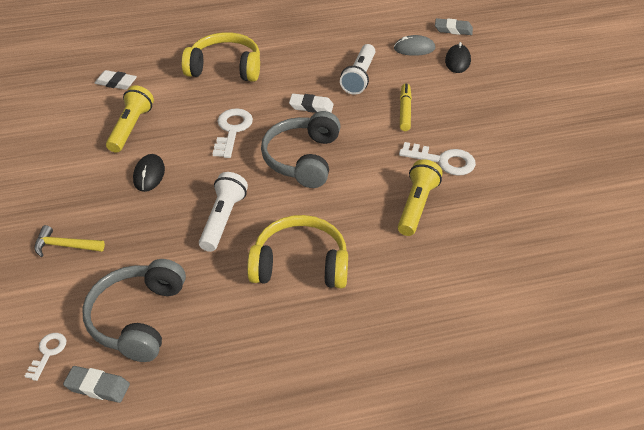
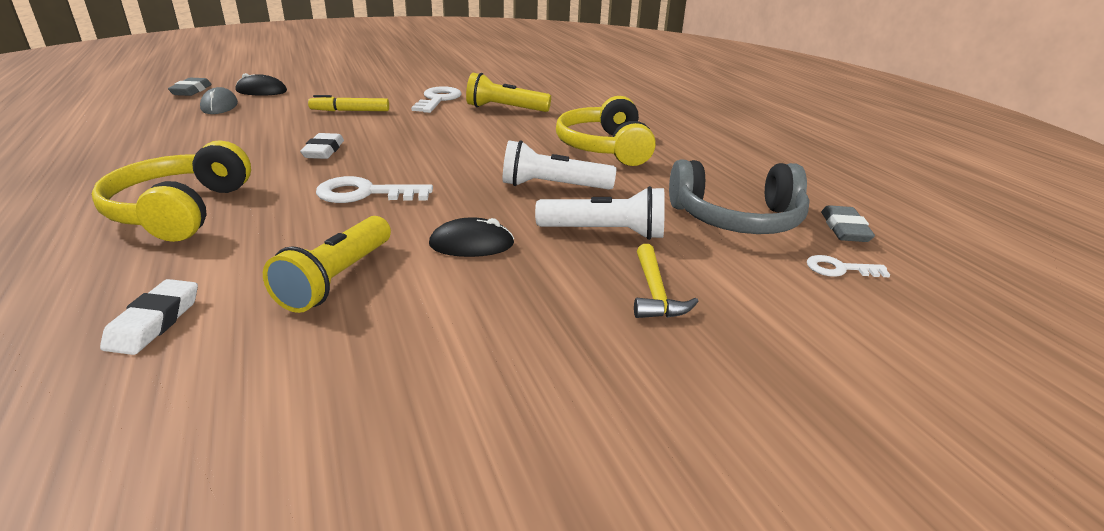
camera: 100 degrees left, 15 degrees down
(131, 128) = (337, 278): yellow flashlight -> yellow flashlight turned 75 degrees counterclockwise
(302, 159) = (433, 152): grey headphones -> none
(359, 77) = (268, 129): white flashlight -> white flashlight (604, 232)

